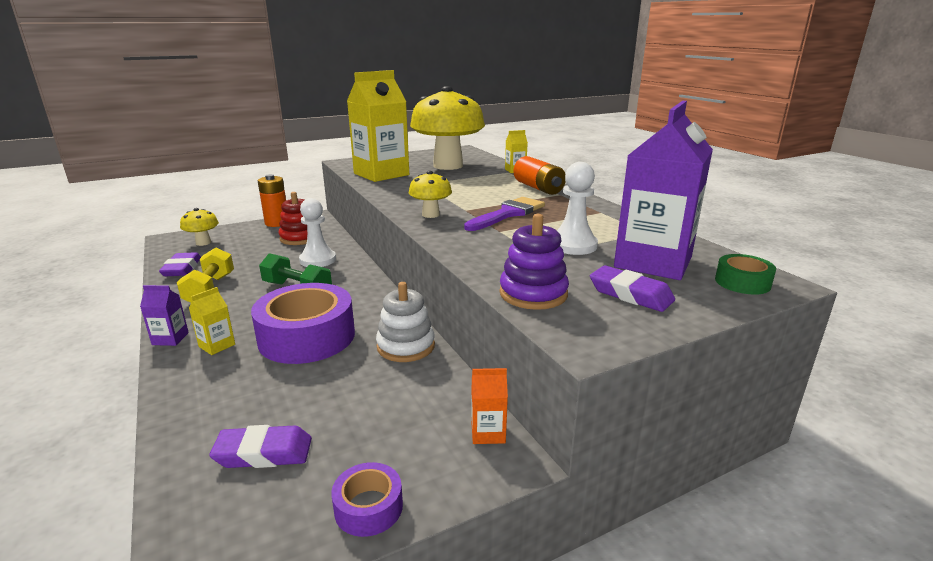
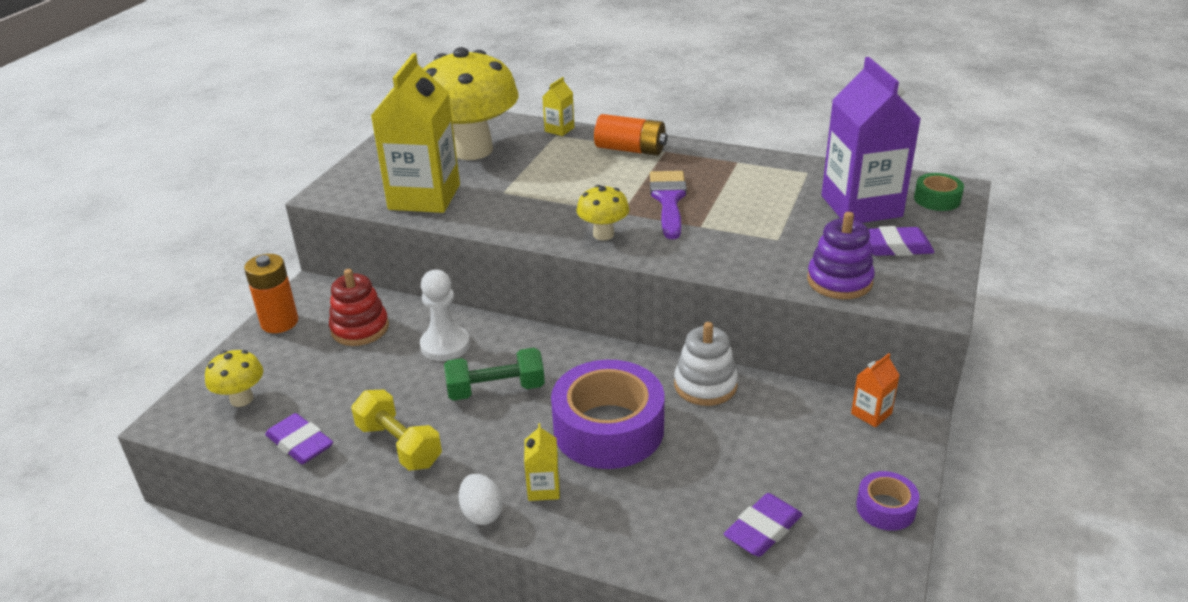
camera: 40 degrees left, 10 degrees up
(170, 339) = (482, 513): purple carton -> white egg
(573, 245) = (783, 215): white pawn -> none

